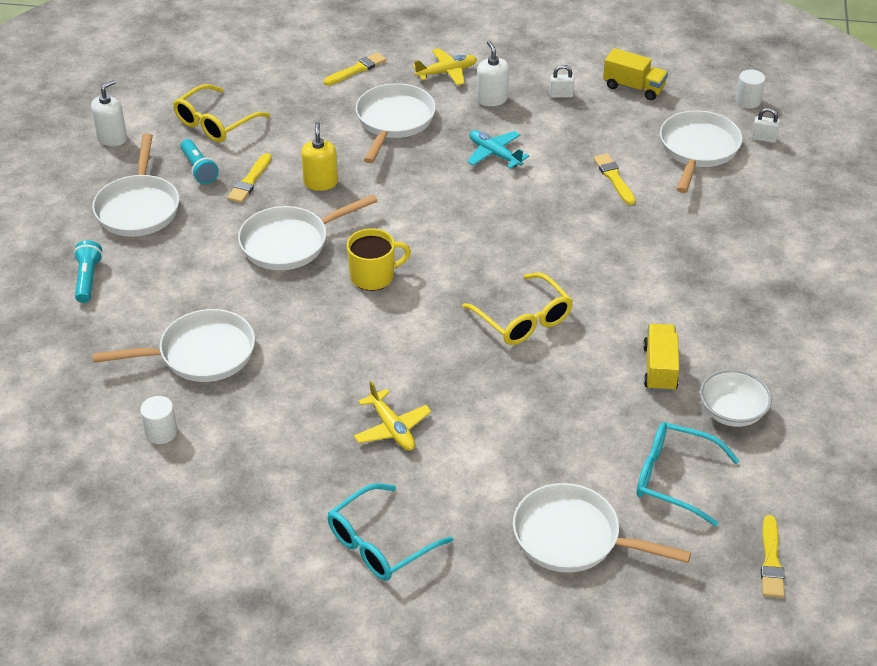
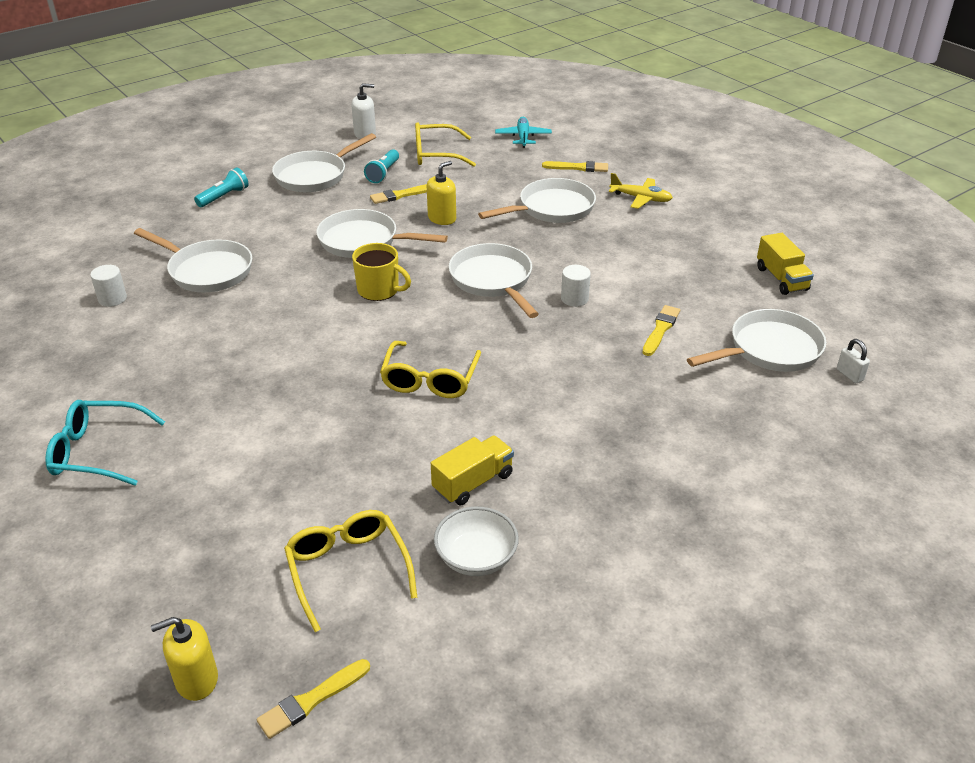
camera: 45 degrees right, 5 degrees down
(392, 428) = (229, 387): yellow plane -> none
(492, 99) = (647, 230): white soap dispenser -> none
(494, 154) = (591, 264): turquoise plane -> turquoise plane (523, 137)
(561, 95) = (708, 254): white padlock -> none
(573, 537) = (209, 550): white pan -> white pan (493, 280)
(674, 478) = (348, 570): turquoise glasses -> yellow glasses
(694, 607) = (196, 679): none -> yellow soap dispenser
(748, 101) = (878, 340): white cylinder -> white cylinder (574, 299)

